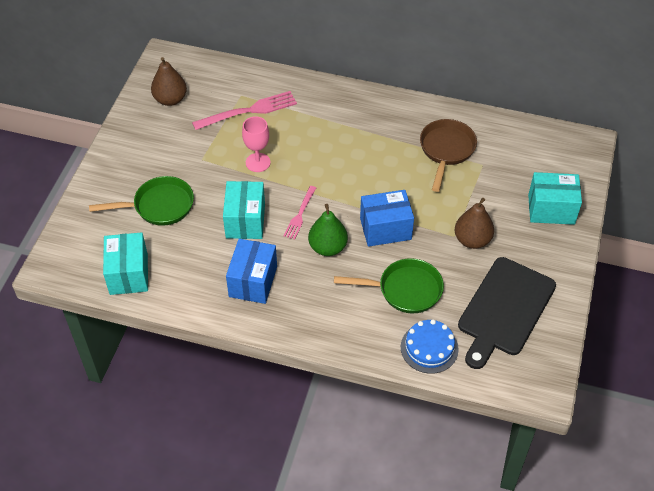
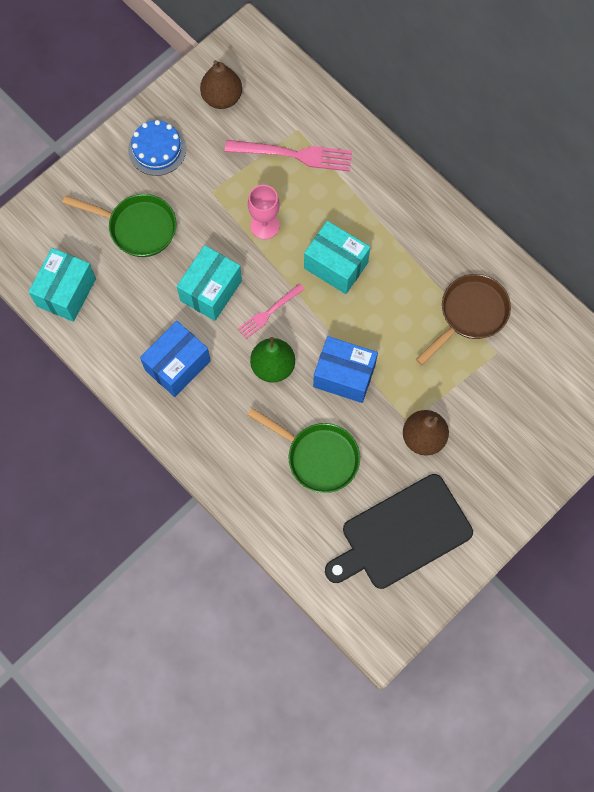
camera: 30 degrees right, 20 degrees up
(429, 348) = (300, 533): blue cake -> blue cake (157, 149)
(551, 209) = (531, 446): turquoise box -> turquoise box (336, 265)

